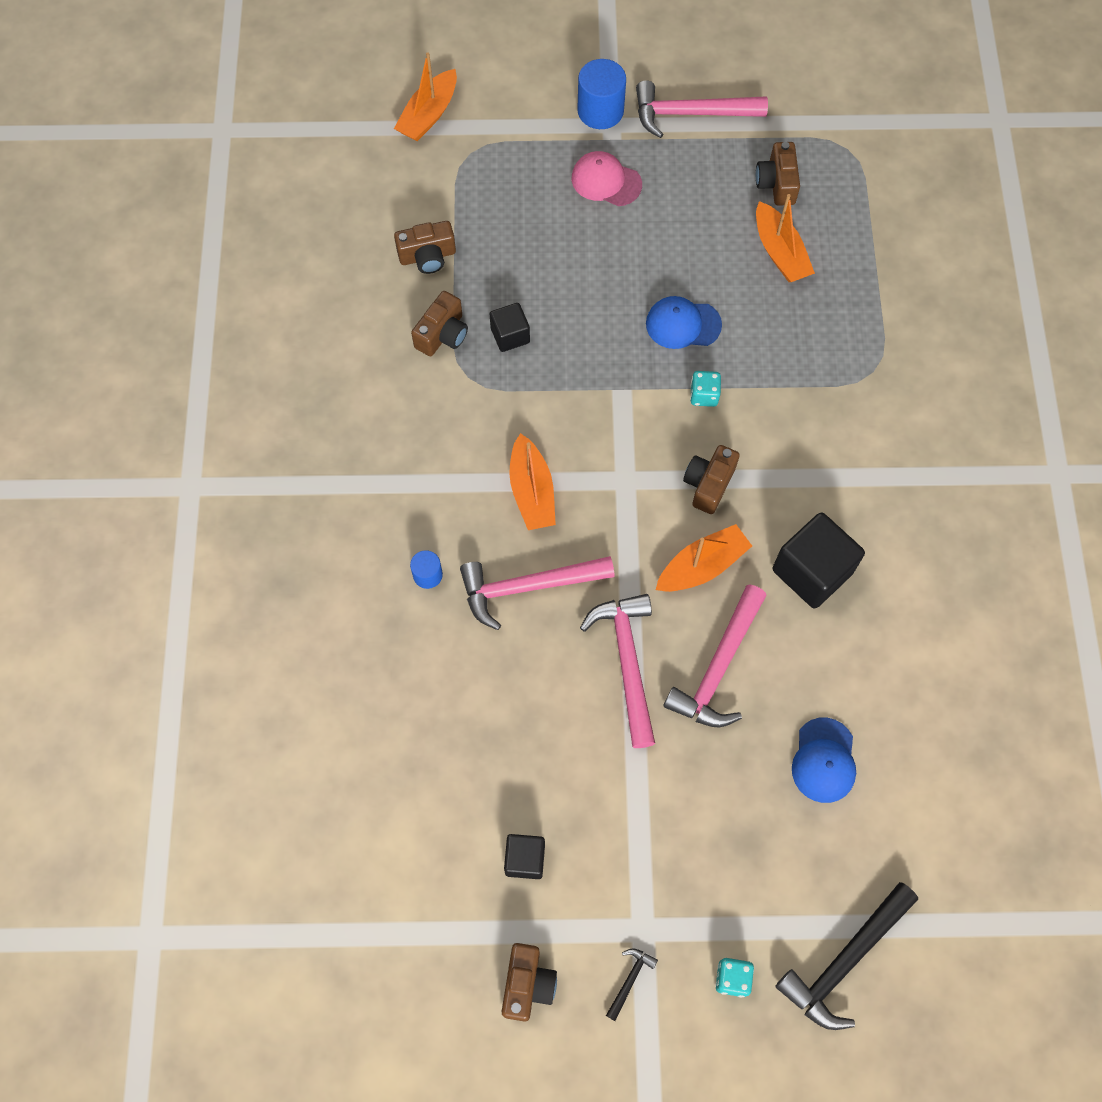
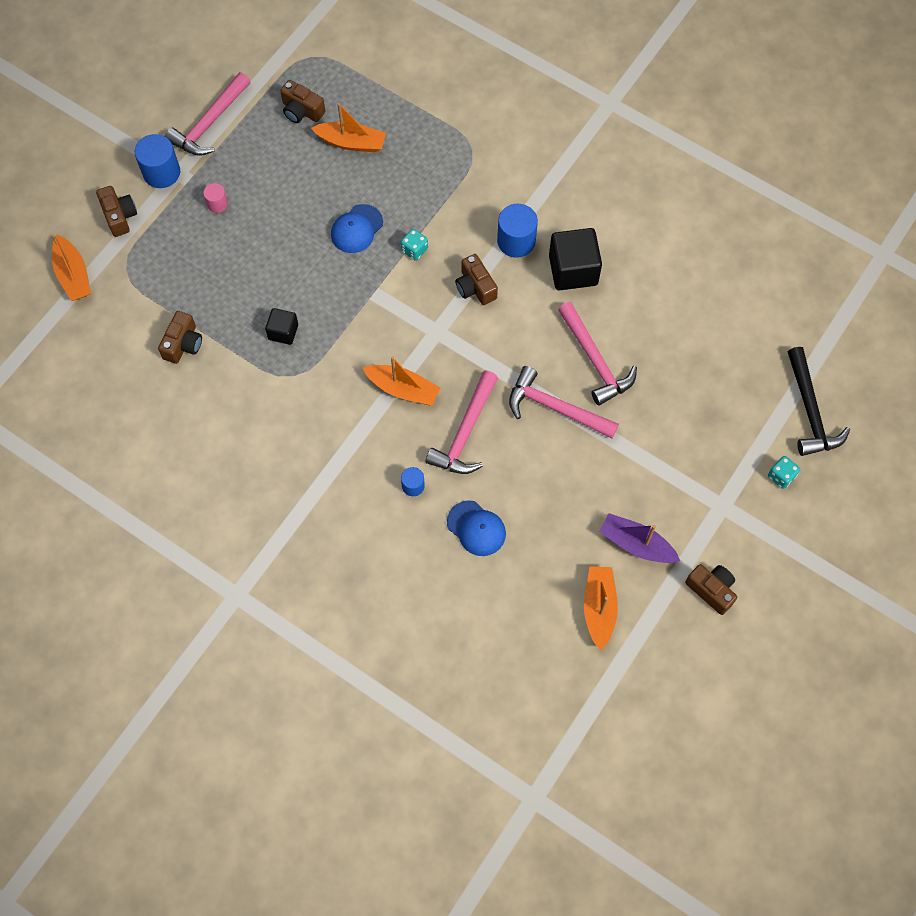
camera: 55 degrees left, 0 degrees up
(442, 334) = (249, 371): brown camera -> brown camera (119, 216)
(525, 859) = (636, 544): black cube -> purple boat
(606, 181) = (217, 204): pink cap -> pink cylinder
(630, 980) = (746, 532): black hammer -> none
(702, 566) = (525, 326): orange boat -> orange boat (599, 608)
(799, 489) = (516, 241): none -> blue cylinder
(824, 760) = (690, 343): blue cap -> blue cap (476, 528)

